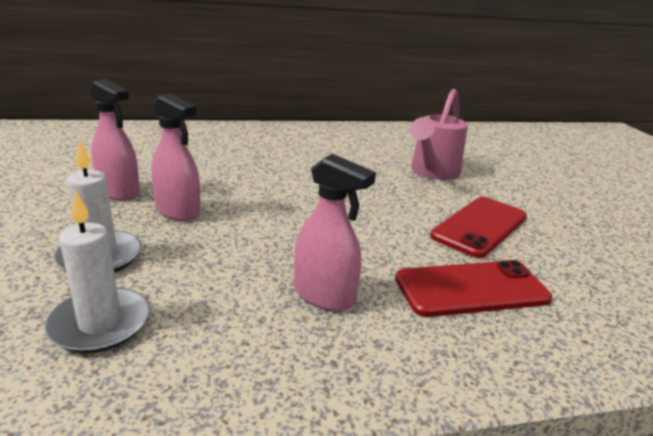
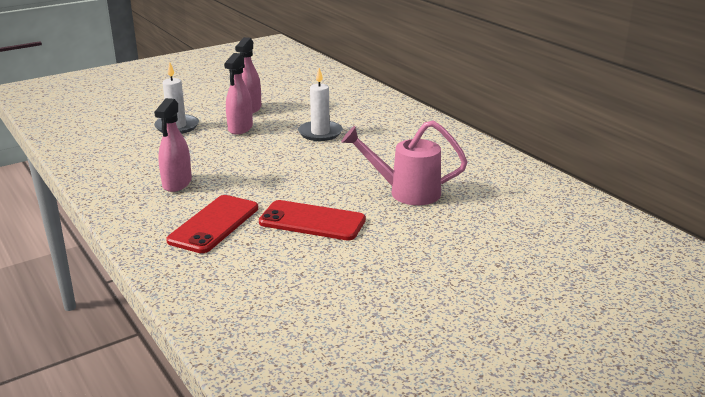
camera: 70 degrees right, 0 degrees up
(100, 323) = (125, 143): white candle -> white candle (320, 133)
(471, 289) = (214, 224): red phone -> red phone turned 60 degrees clockwise

